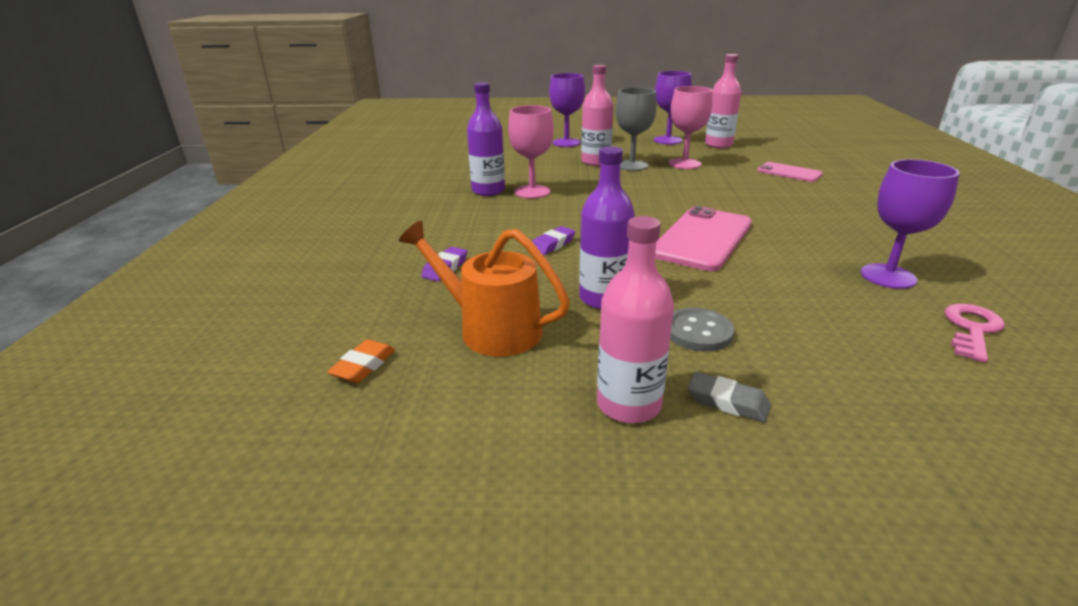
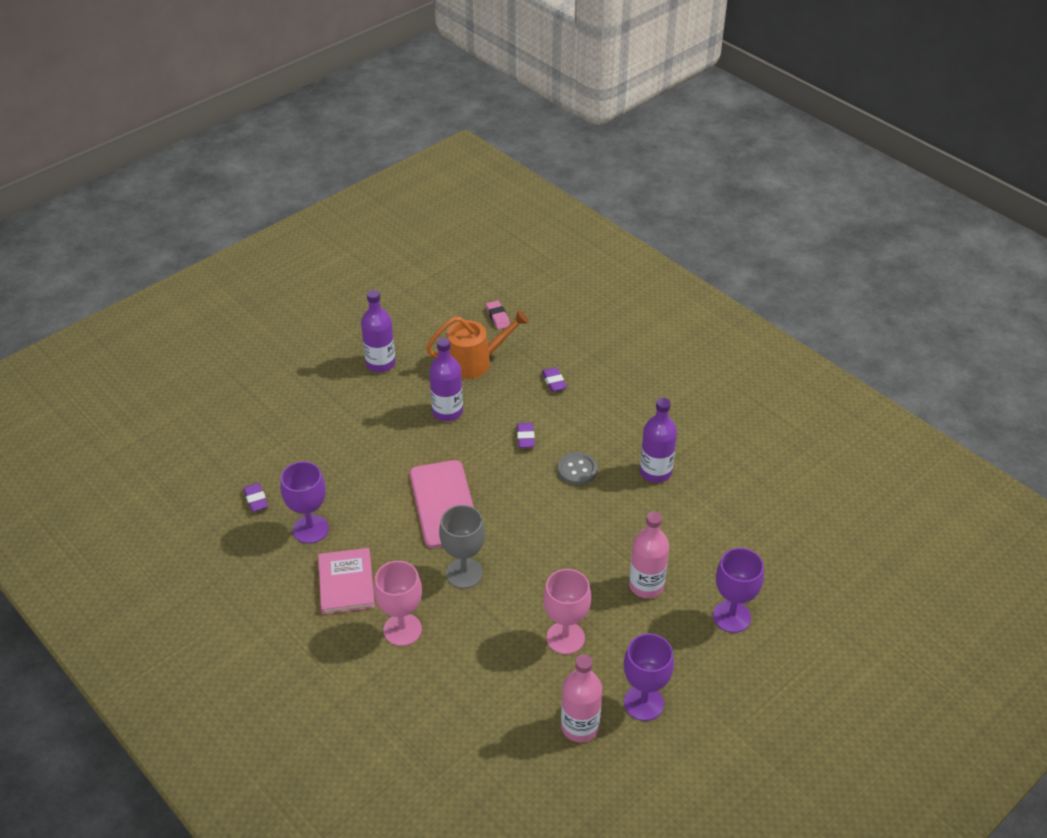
camera: 135 degrees right, 15 degrees up
(363, 366) = (498, 317): orange eraser -> pink eraser
(532, 192) = (623, 492): pink goblet -> pink goblet (402, 630)
(628, 404) = (380, 363): pink bottle -> purple bottle
(632, 165) = (606, 599): grey goblet -> grey goblet (464, 573)
(698, 332) = (383, 417): grey button -> grey button (577, 470)
(727, 402) = (345, 386): grey eraser -> none
(789, 172) = (457, 682): pink phone -> none
(860, 232) = (346, 583): none -> pink book
(972, 329) = (256, 500): pink key -> purple eraser

